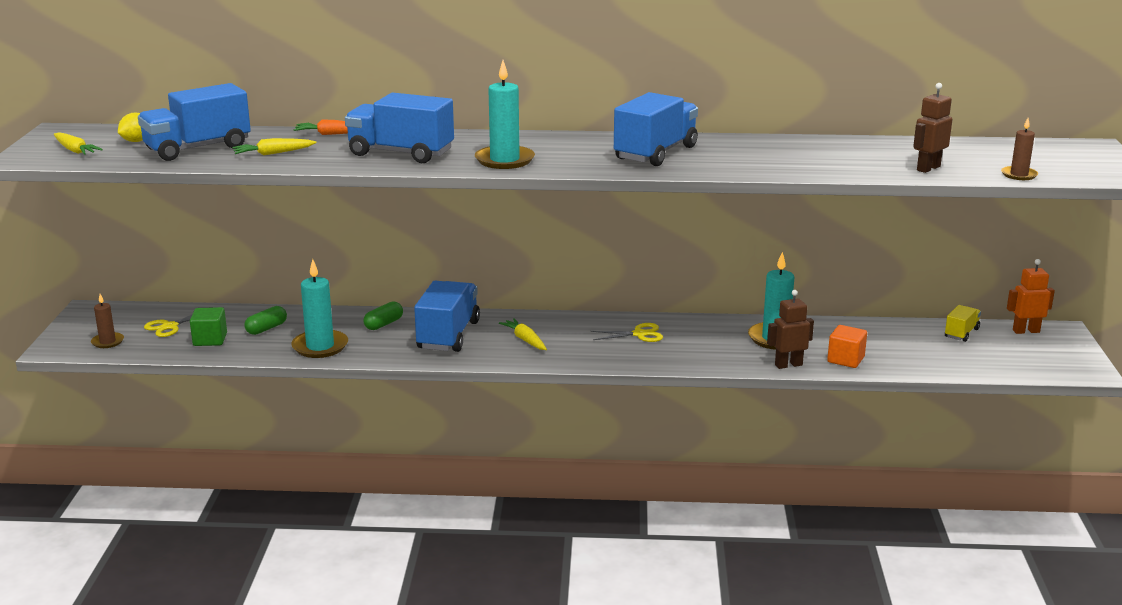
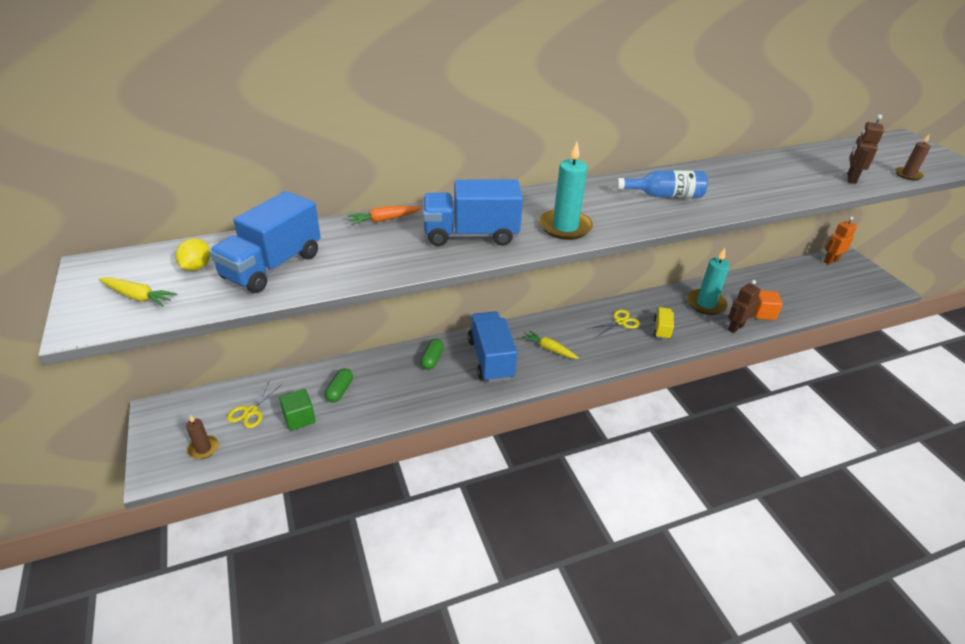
camera: 25 degrees left, 15 degrees up
(273, 153) = (355, 258): yellow carrot -> none
(320, 346) = (400, 400): turquoise candle -> none
(655, 153) = (664, 195): blue truck -> blue bottle
(961, 333) = (800, 271): yellow truck -> yellow truck (661, 329)

